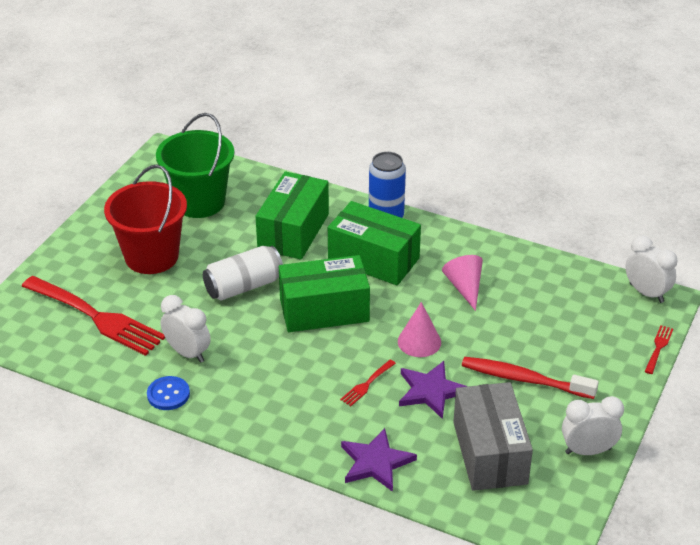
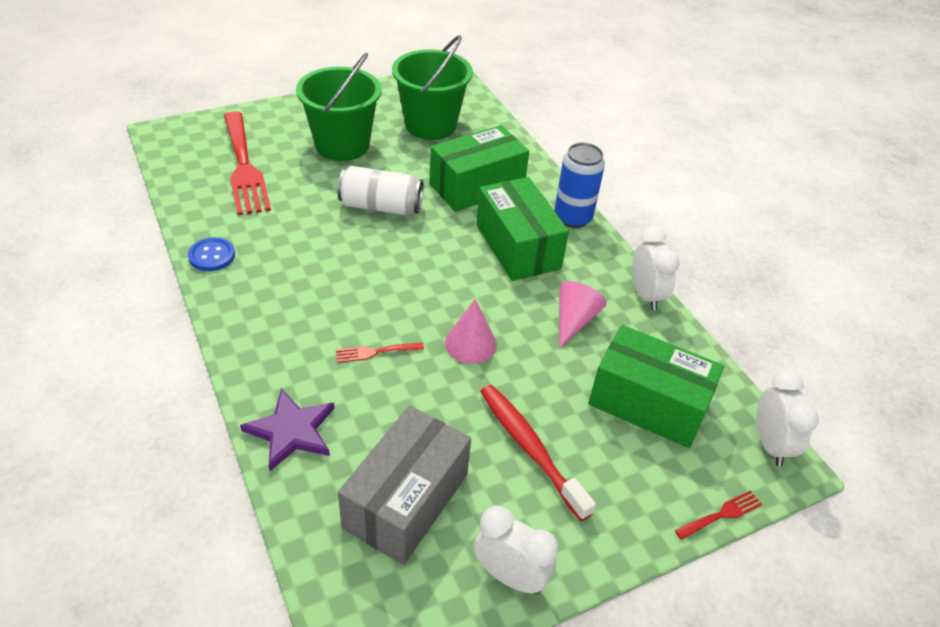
camera: 35 degrees right, 5 degrees up
(151, 256) = (342, 145): red bucket -> green bucket
(188, 353) = (270, 232): white clock -> white clock (646, 295)
(324, 310) = (421, 264): green box -> green box (648, 403)
(431, 391) = (425, 397): purple star -> none

